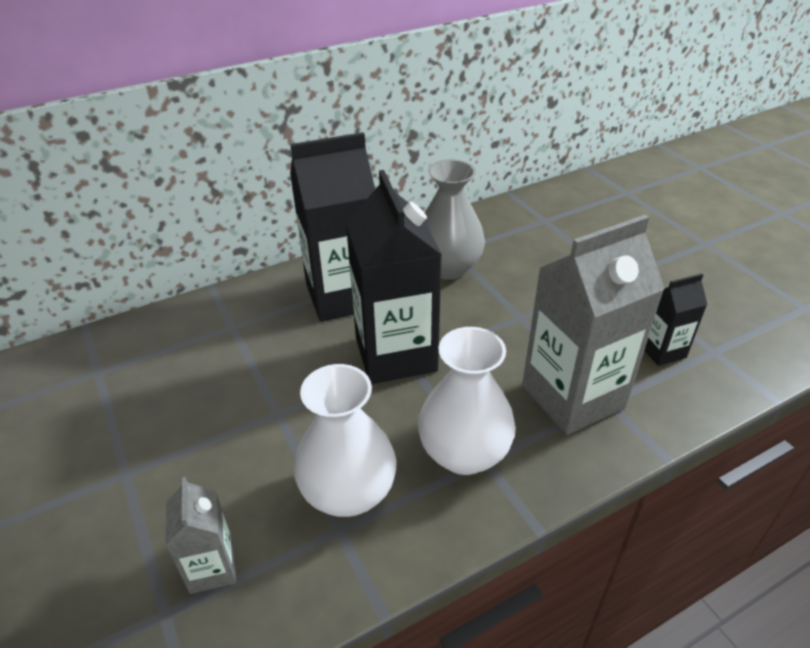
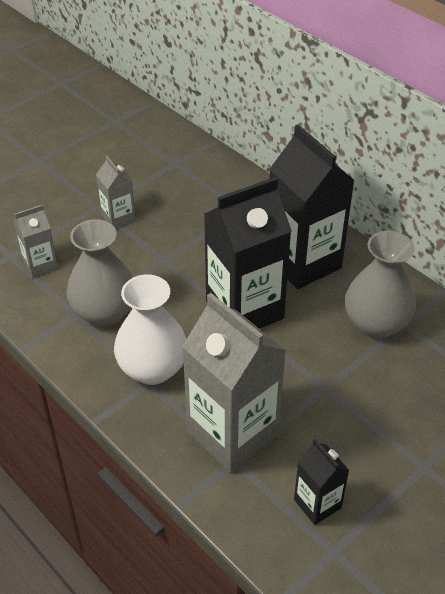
camera: 75 degrees right, 5 degrees up
(168, 451) = (118, 218): none -> grey carton
(348, 492) = (104, 312): white vase -> grey vase

